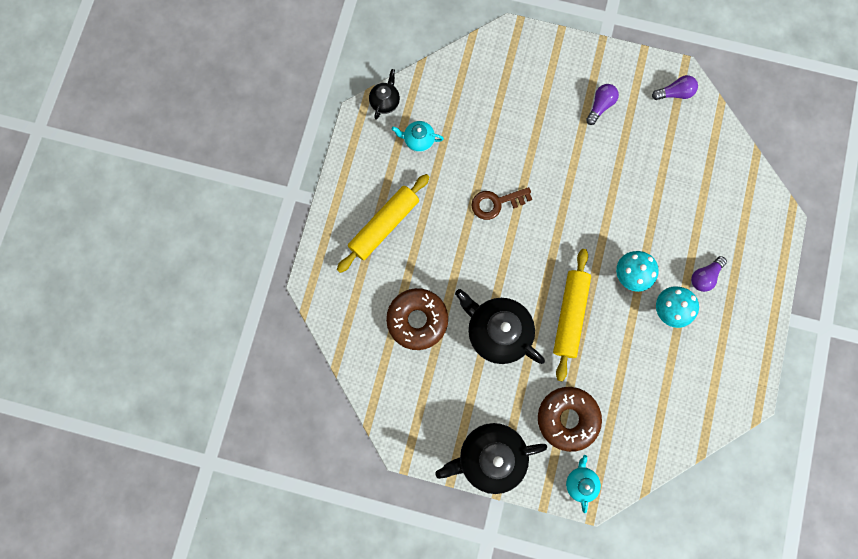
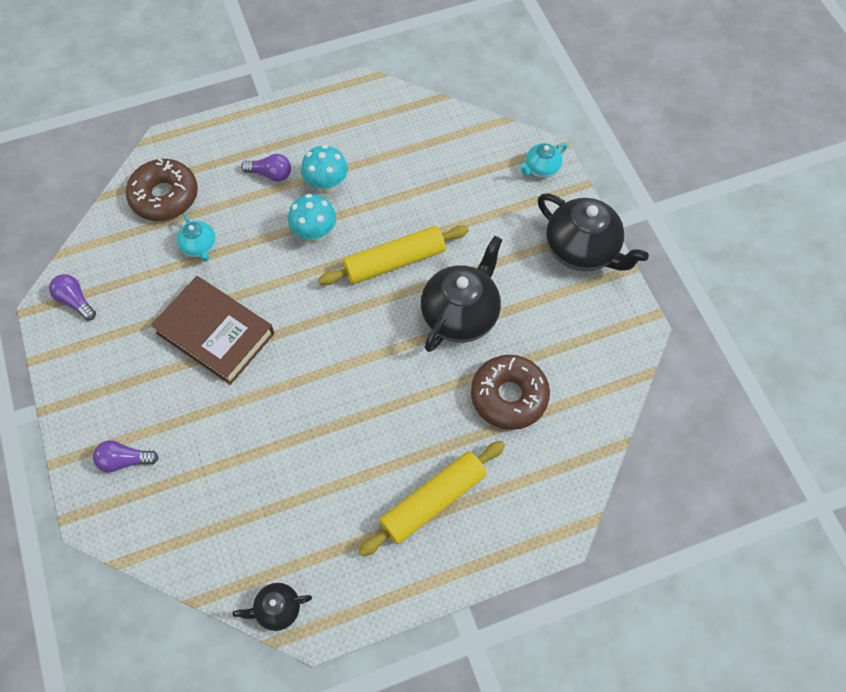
camera: 125 degrees left, 15 degrees down
(384, 225) = (433, 500): yellow rolling pin -> yellow rolling pin turned 45 degrees counterclockwise
(418, 140) = (303, 533): turquoise teapot -> turquoise teapot (199, 247)
(496, 203) = (323, 400): brown key -> none
(497, 331) = (461, 315): black teapot -> black teapot turned 150 degrees counterclockwise
(567, 418) = (494, 209): brown donut -> brown donut (165, 196)
(591, 165) = (215, 333): none -> brown book
(600, 106) = (135, 364): purple light bulb -> purple light bulb (125, 460)

